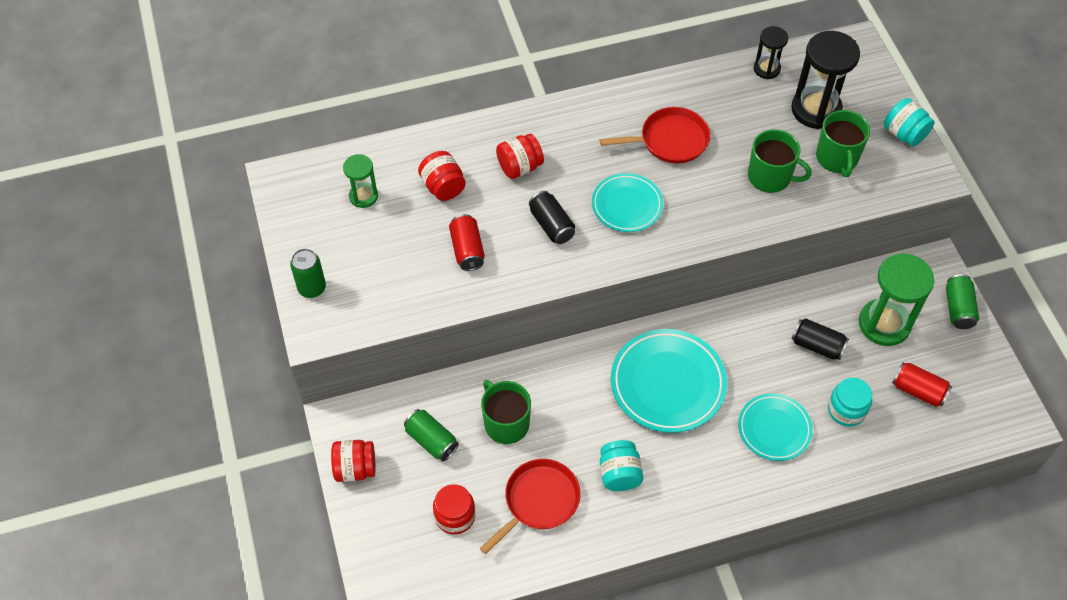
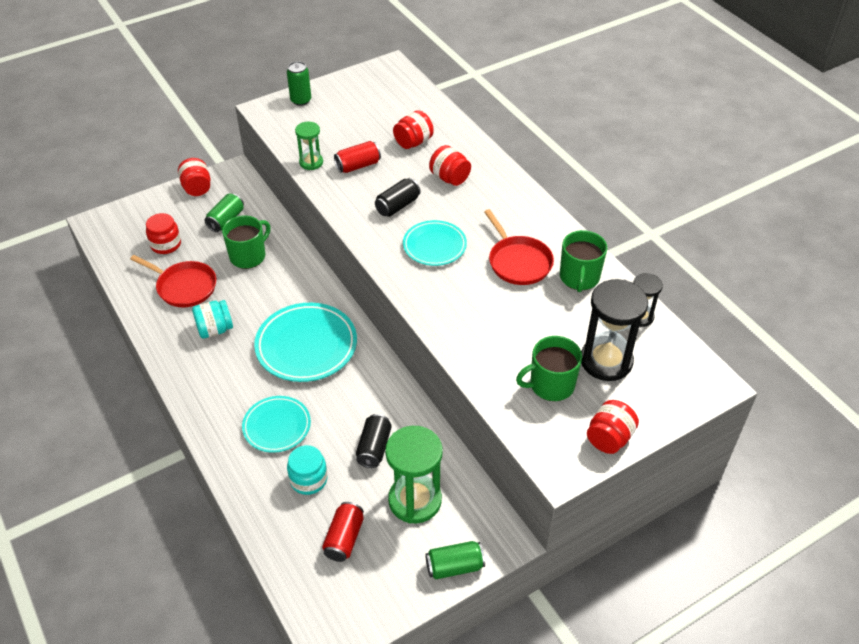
camera: 75 degrees right, 10 degrees down
(363, 196) = (389, 106): green hourglass -> green hourglass (311, 162)
(770, 177) = (505, 337): green mug -> green mug (579, 277)
(904, 134) = (609, 438): turquoise jar -> red jar

